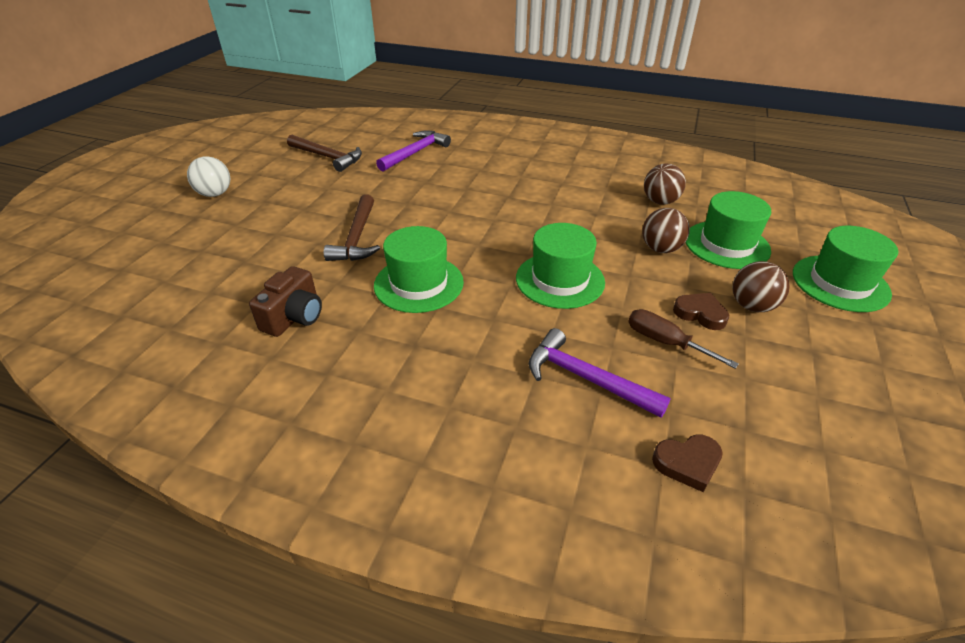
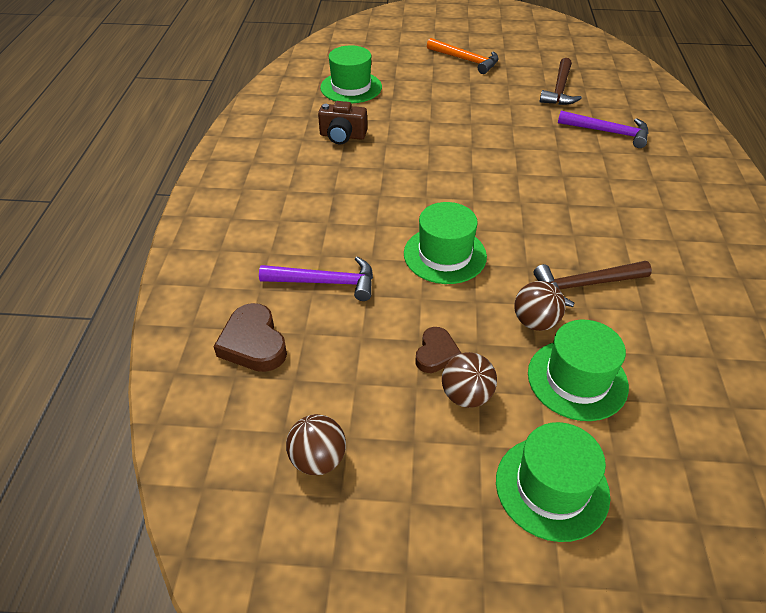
camera: 75 degrees right, 5 degrees up
(215, 194) = (466, 60): white ball -> orange hammer
(356, 238) = (446, 136): brown hammer -> brown hammer (585, 285)
(418, 284) = (402, 179): green hat -> green hat (351, 87)
(586, 378) = (325, 282): purple hammer -> purple hammer turned 75 degrees clockwise
(660, 201) = (639, 319): brown ball -> brown ball (318, 459)
(665, 342) = (385, 328): brown screwdriver -> none
(687, 463) = (253, 343): brown heart -> brown heart, size x1.54

